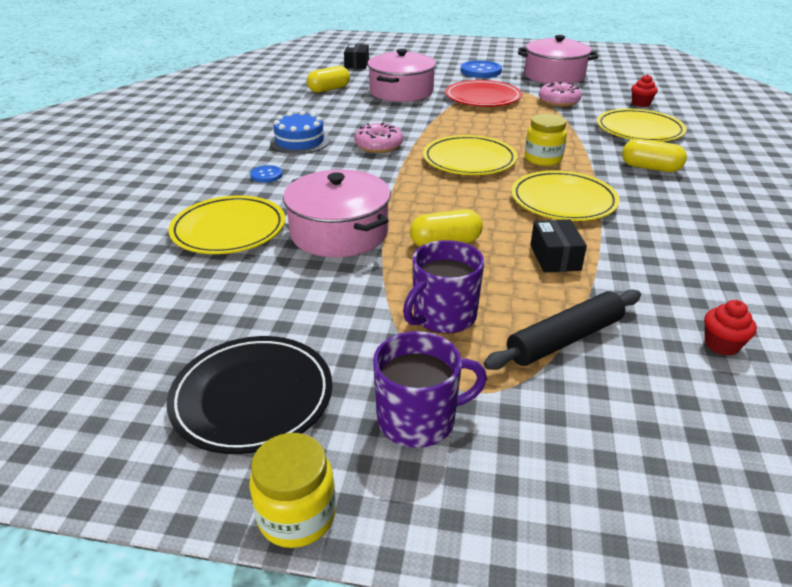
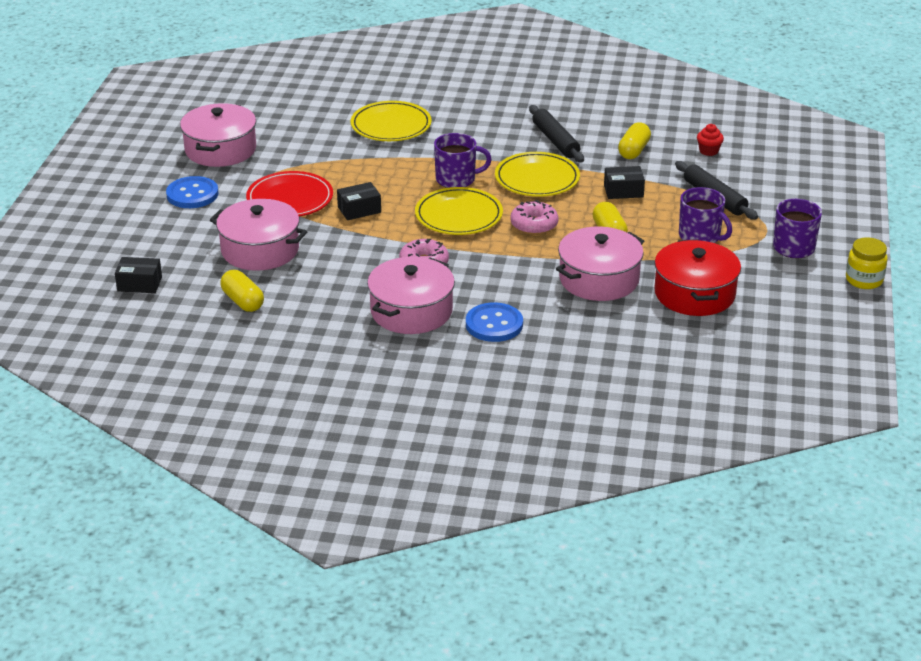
camera: 90 degrees left, 0 degrees up
(229, 229) = (600, 333): yellow plate -> none
(252, 397) = (791, 300): black plate -> none
(266, 175) = (494, 324): blue button -> blue button, size x1.85
(293, 300) = (694, 294): none -> red pot
(300, 141) = (411, 311): blue cake -> pink pot
(470, 120) = (359, 210): none -> black box
(543, 159) = (456, 179): yellow jar -> purple mug
(558, 101) = (308, 156): pink donut -> pink donut (534, 225)
(641, 104) = (321, 114): red cupcake -> none
(650, 168) = (475, 134): yellow capsule -> yellow capsule (633, 151)
(666, 214) = (555, 141): none -> black rolling pin

